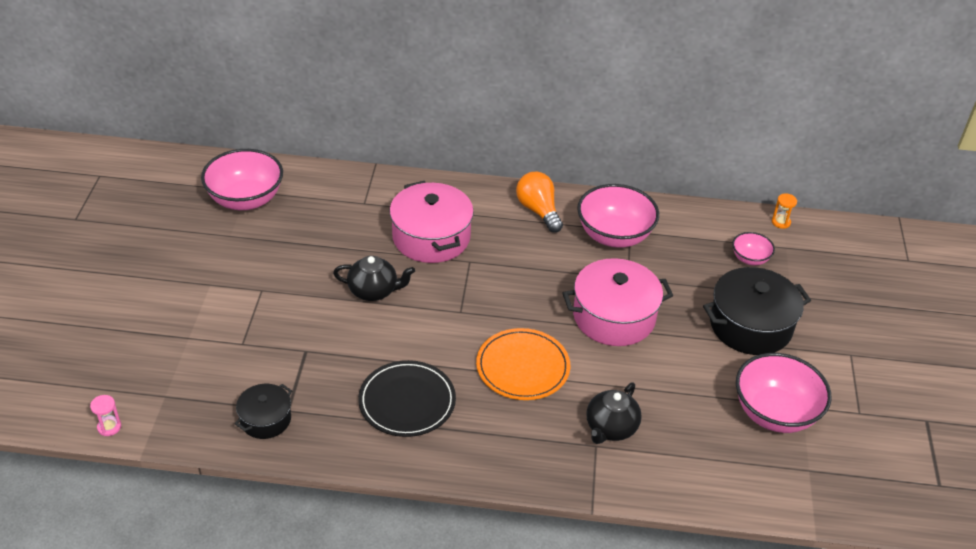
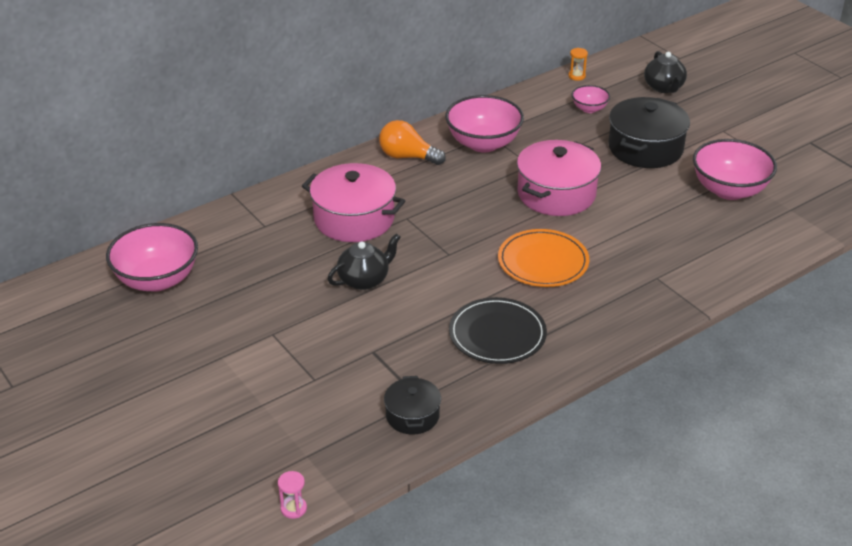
camera: 40 degrees left, 5 degrees down
(610, 428) = (650, 261): black teapot -> black teapot (664, 87)

